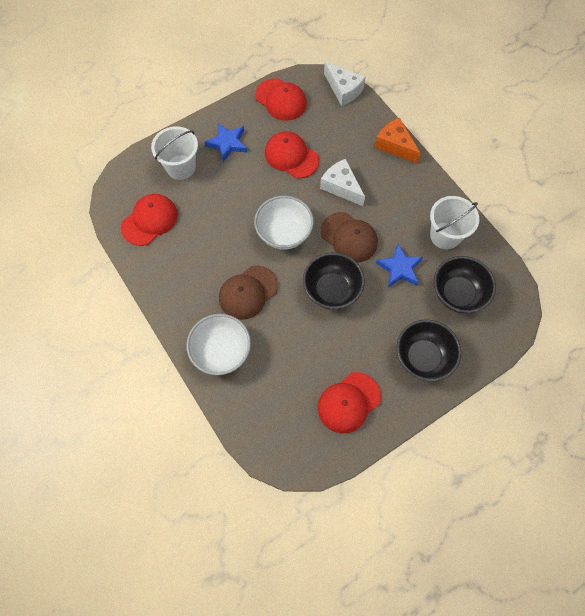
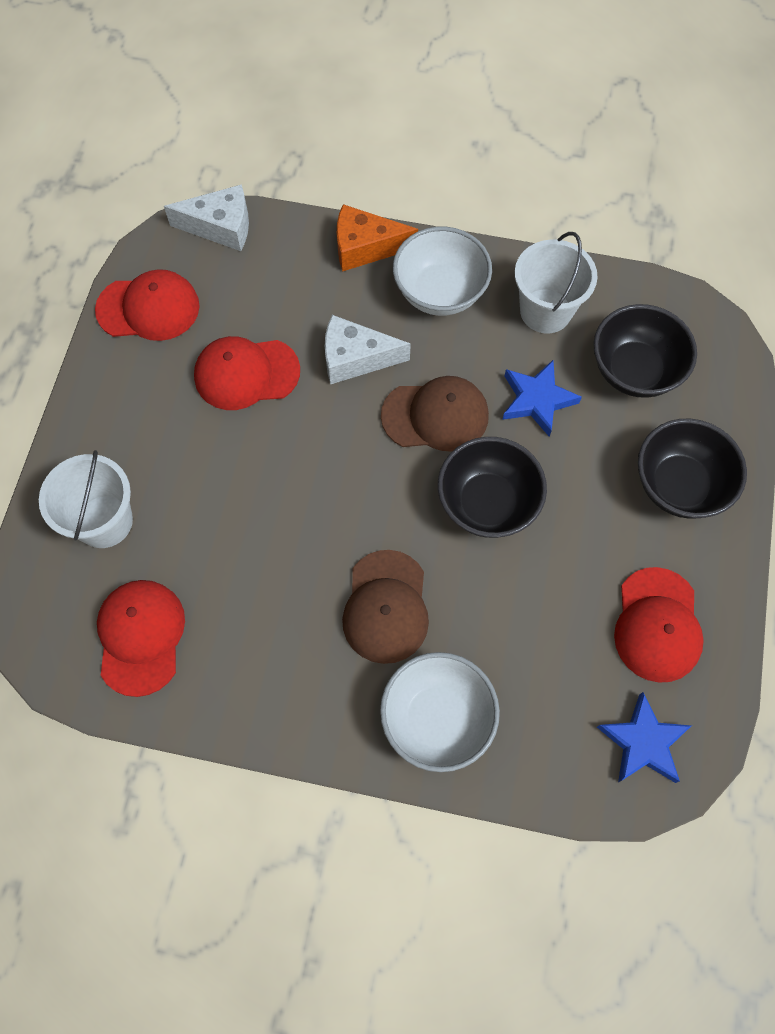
camera: 45 degrees left, 0 degrees up
(227, 143) = (137, 430): blue star -> blue star (643, 742)
(284, 233) = (348, 485): white bowl -> white bowl (440, 292)

